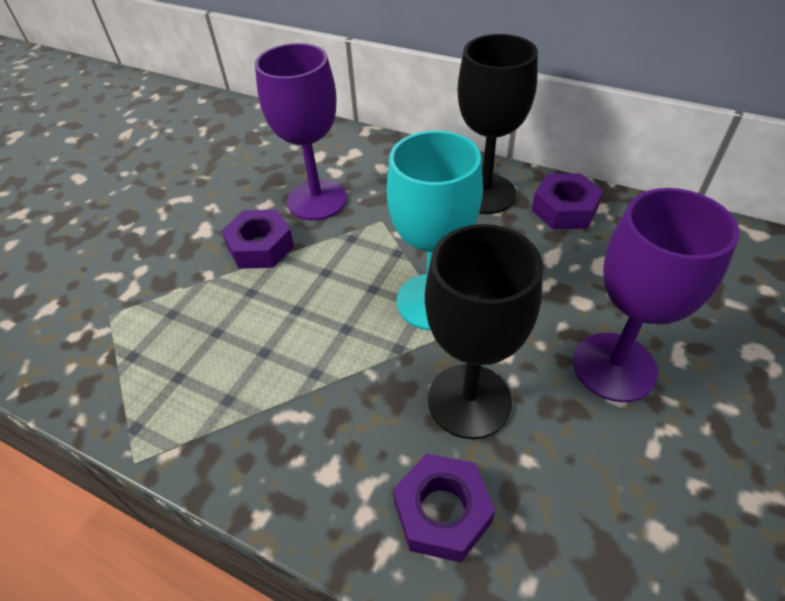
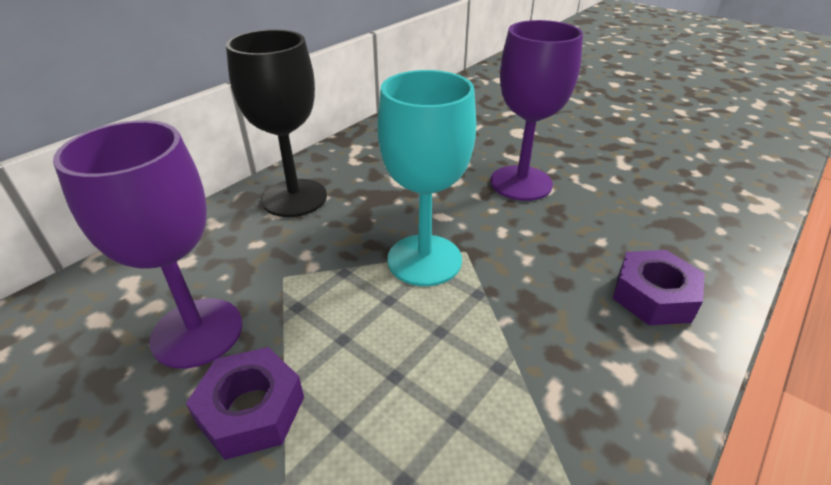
camera: 80 degrees left, 10 degrees down
(469, 400) = (545, 259): black goblet -> none
(564, 209) = (347, 163): purple nut -> none

